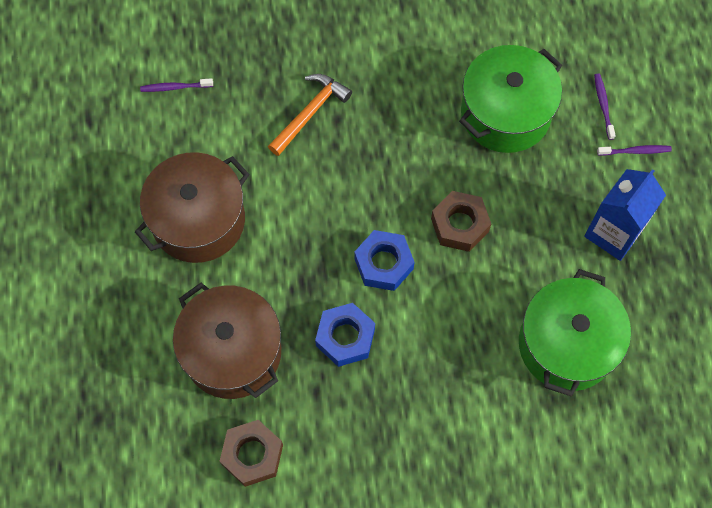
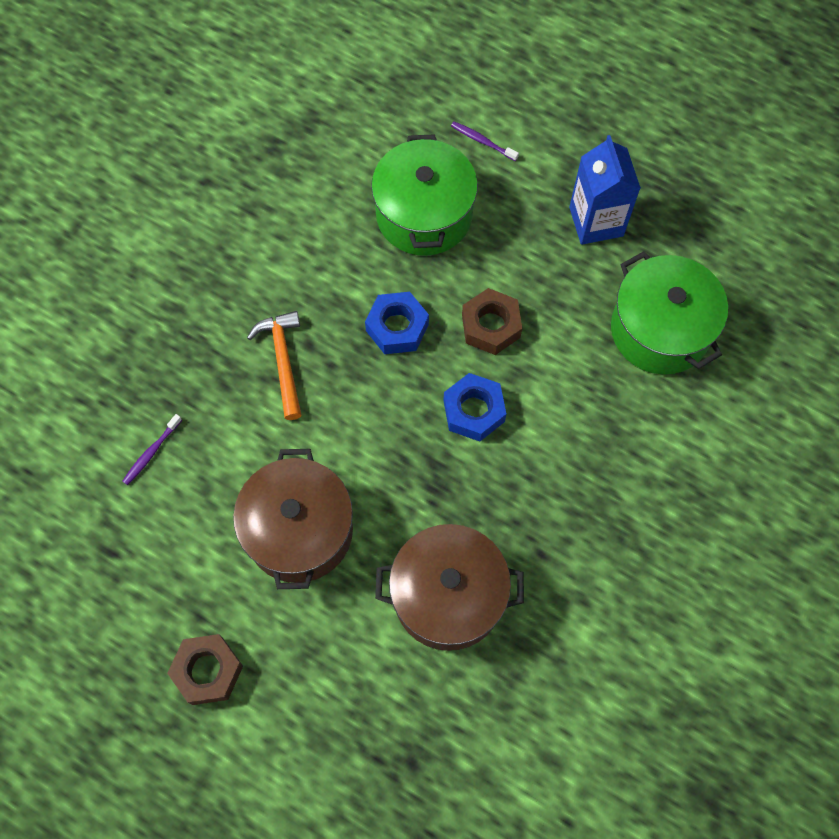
camera: 50 degrees left, 0 degrees up
(252, 455) = (555, 651): brown nut -> brown nut (208, 671)
(345, 337) = (513, 492): blue nut -> blue nut (397, 327)
(635, 151) = (541, 151): purple toothbrush -> none

